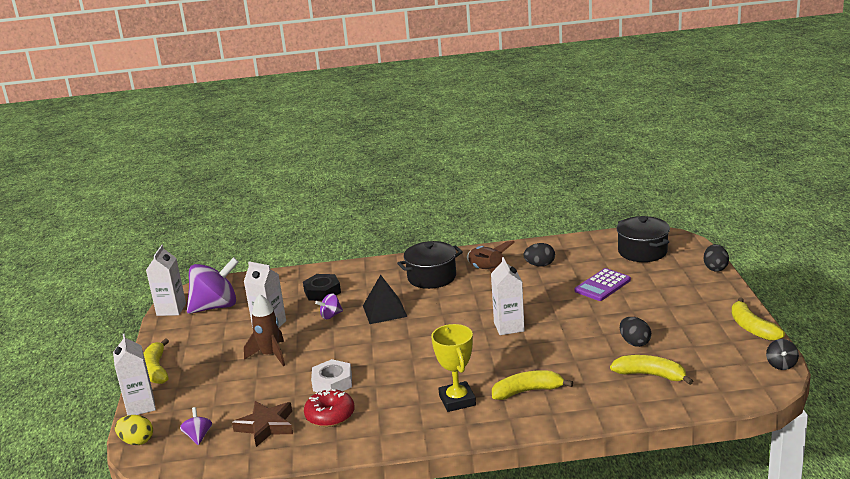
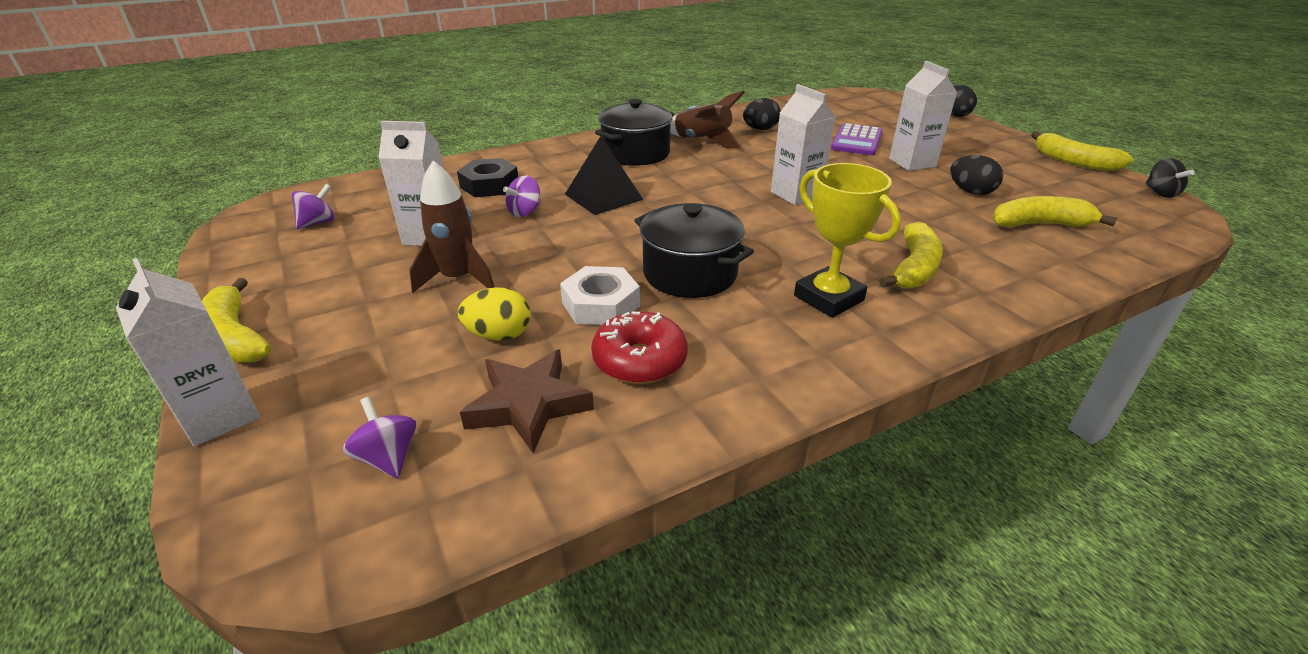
camera: 25 degrees left, 10 degrees up
(137, 441) = (234, 502): yellow egg -> yellow egg (499, 335)
(171, 309) = (233, 236): white carton -> white carton (912, 163)
(216, 306) = (318, 223): purple spinning top -> purple spinning top, size x0.45
(527, 391) = (914, 268): yellow banana -> yellow banana turned 150 degrees clockwise
(642, 251) = (859, 108): black pot -> black pot (690, 273)

